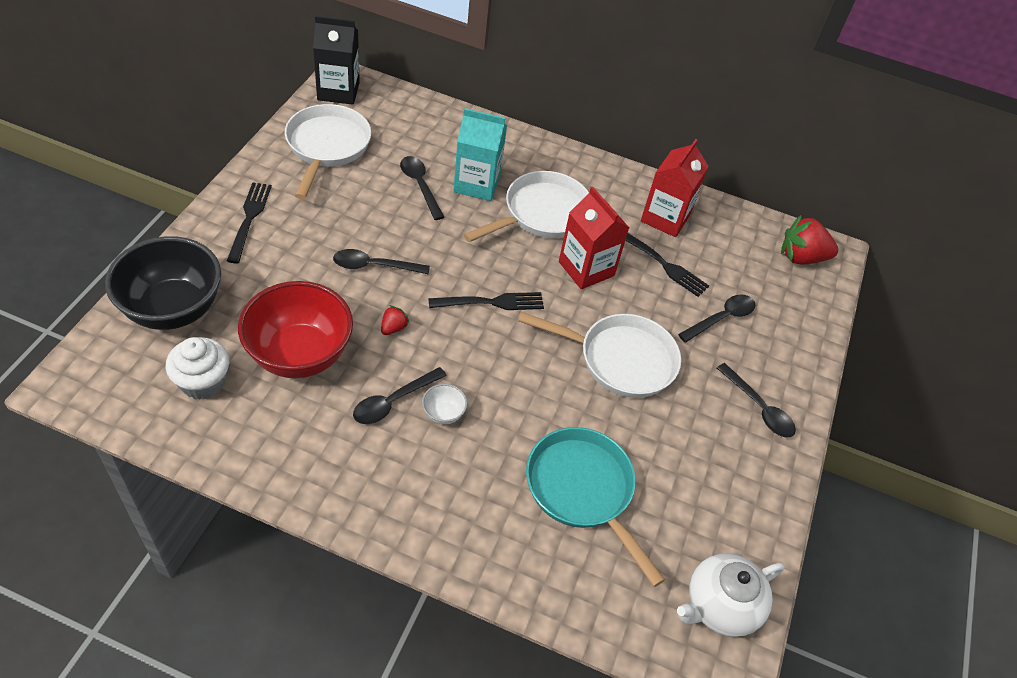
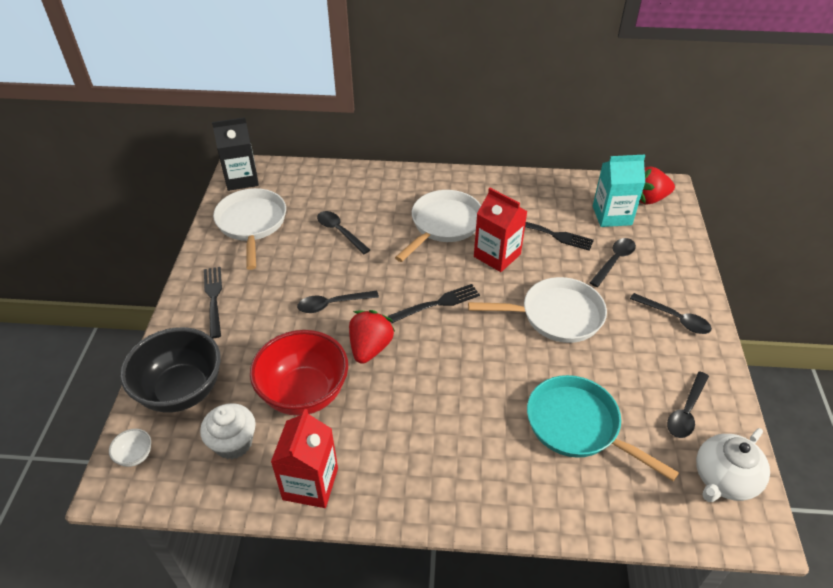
camera: 10 degrees left, 5 degrees down
(393, 328) = (370, 348): red strawberry -> red strawberry, size x2.03
(393, 401) = (397, 406): black spoon -> black spoon (686, 411)
(443, 413) = (441, 402): white bowl -> white bowl (135, 456)
(477, 184) = (383, 217): turquoise carton -> turquoise carton (612, 215)
(665, 218) = (536, 200): red carton -> red carton (310, 484)

